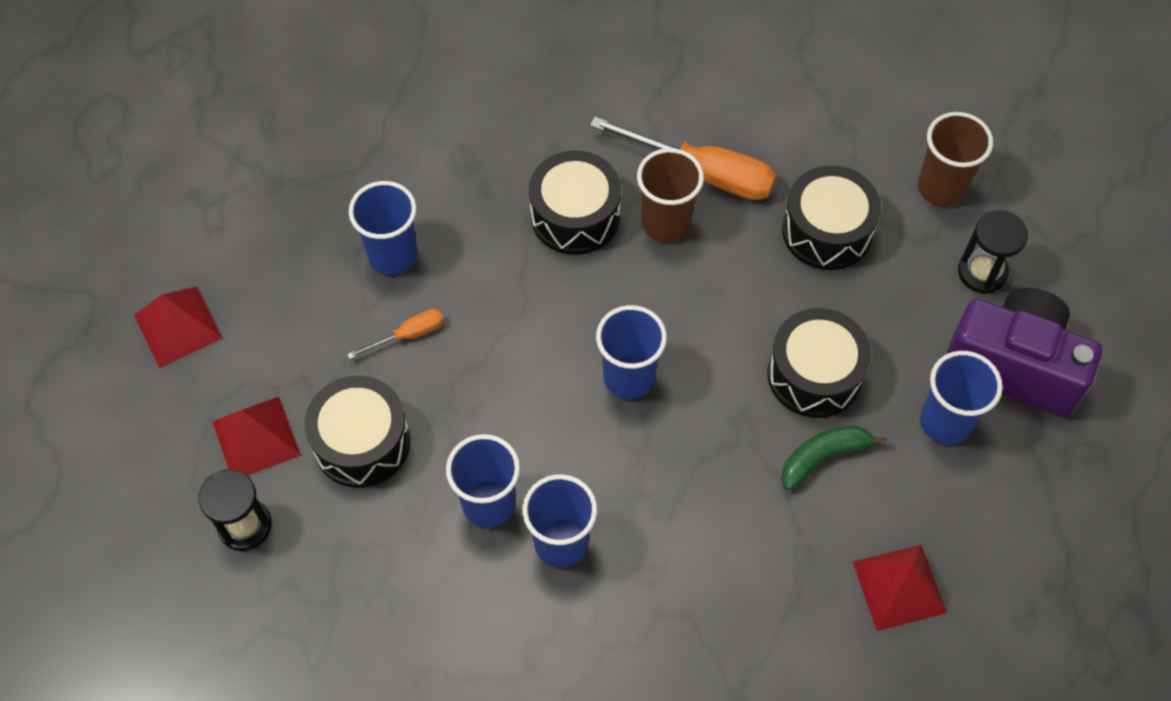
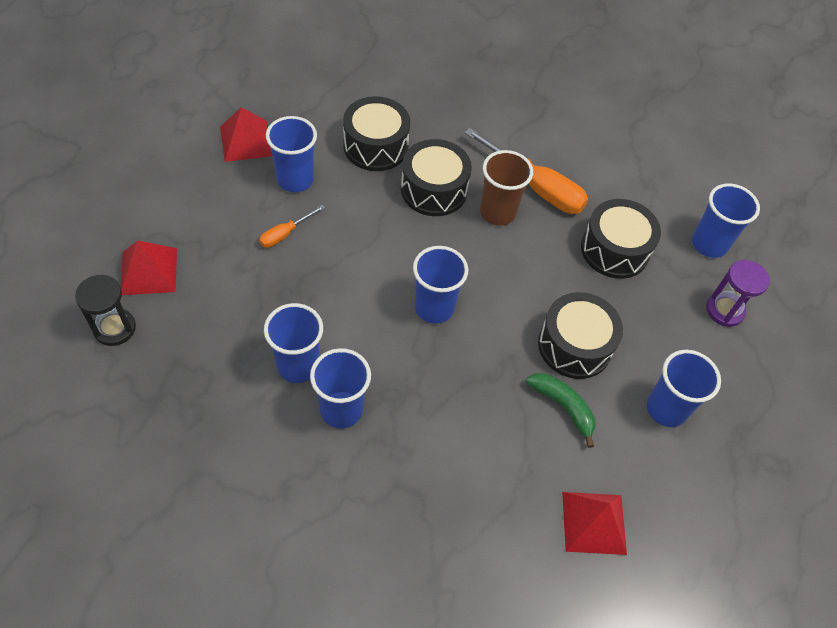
camera: 10 degrees right, 5 degrees down
(178, 326) = (127, 183): red pyramid -> red pyramid (246, 141)
(362, 442) = (222, 296): black drum -> black drum (375, 146)
(408, 335) = (285, 234): orange screwdriver -> orange screwdriver turned 150 degrees clockwise
(823, 457) = (563, 407): green banana -> green banana turned 60 degrees clockwise
(941, 187) = (709, 244): brown cup -> blue cup
(982, 272) = (724, 310): black hourglass -> purple hourglass
(1013, 365) = (731, 383): purple camera -> none

